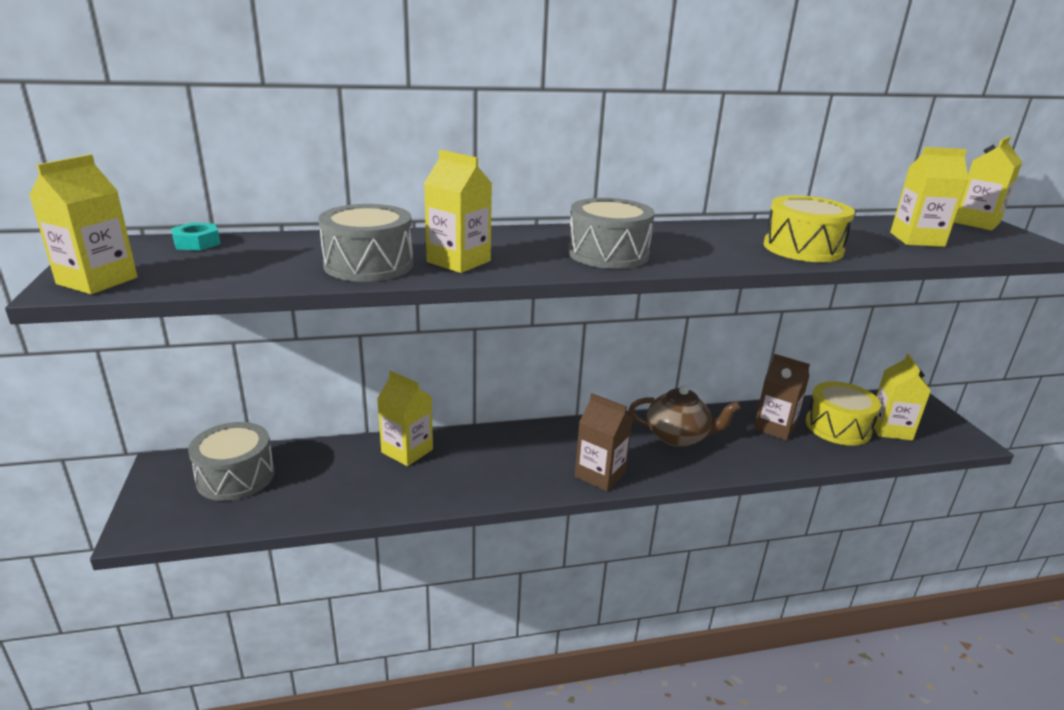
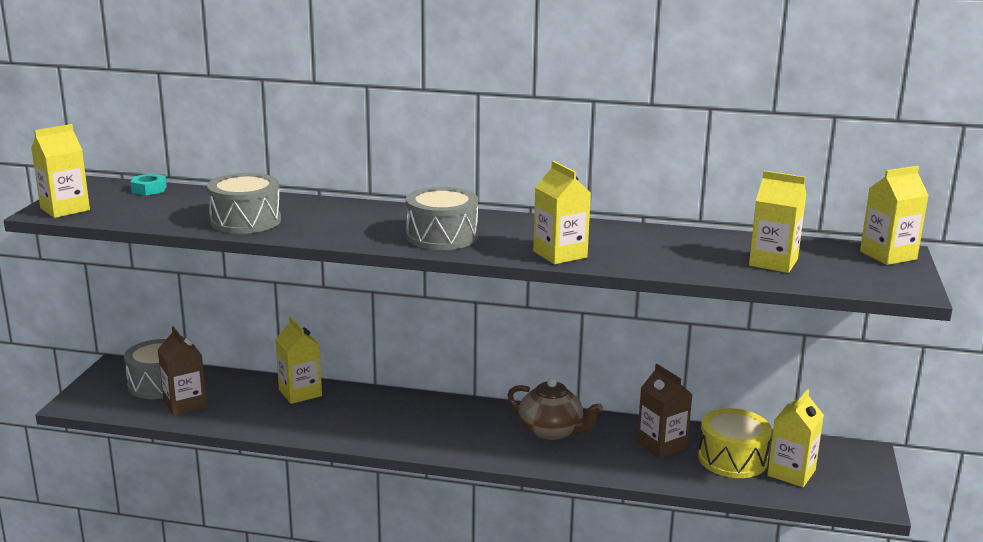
camera: 25 degrees right, 5 degrees down
(458, 261) = (313, 227): yellow carton -> yellow carton (560, 254)
(600, 474) = (445, 444): brown carton -> brown carton (185, 404)
(802, 248) = (631, 255): yellow drum -> none

